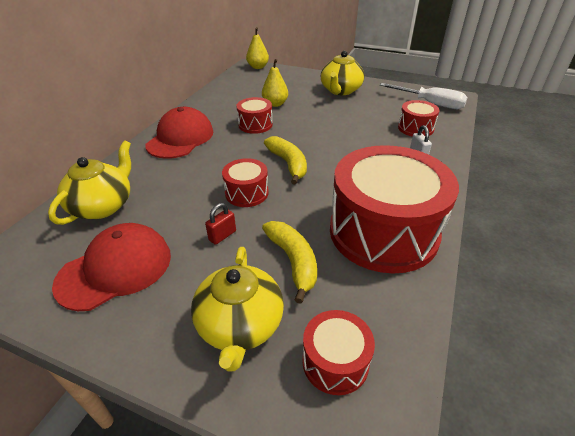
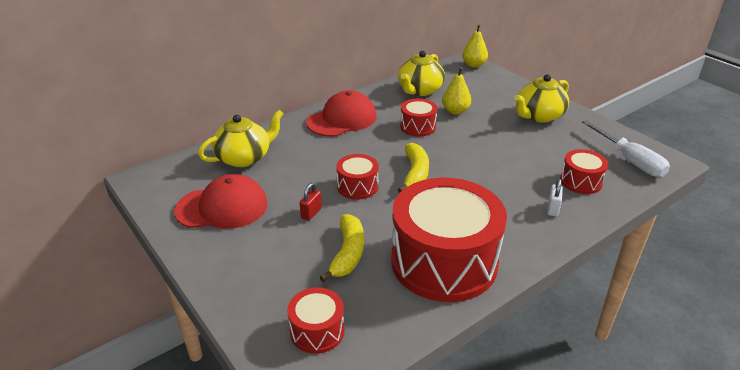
camera: 30 degrees right, 5 degrees down
(222, 235) = (311, 213): red padlock -> red padlock turned 45 degrees counterclockwise
(240, 325) = (274, 279): yellow teapot -> yellow teapot (419, 90)

